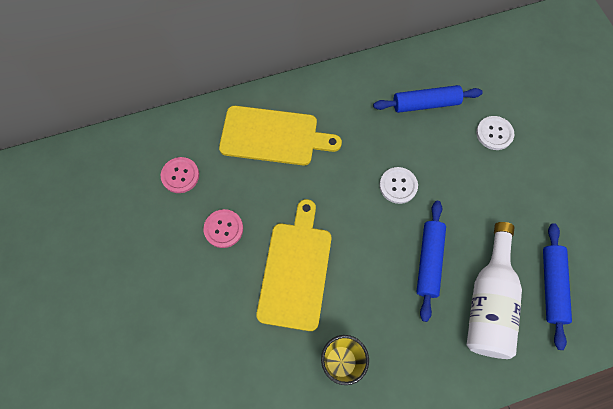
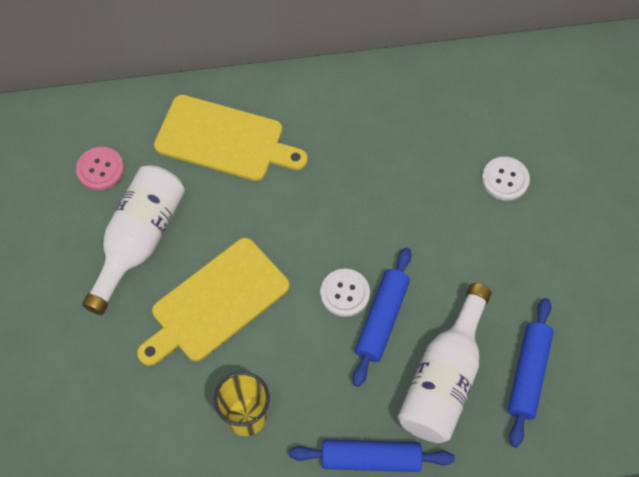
camera: 10 degrees right, 5 degrees down
(223, 229) = (139, 240): pink button -> white bottle
(295, 270) = (216, 303): yellow cutting board -> yellow cutting board turned 150 degrees counterclockwise
(398, 186) = (366, 224): white button -> white button (344, 293)
(425, 104) = (426, 129): blue rolling pin -> blue rolling pin (371, 458)

